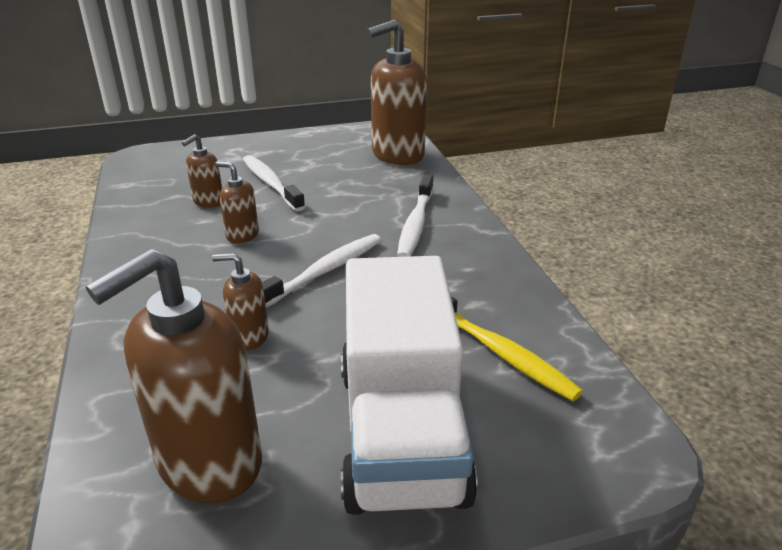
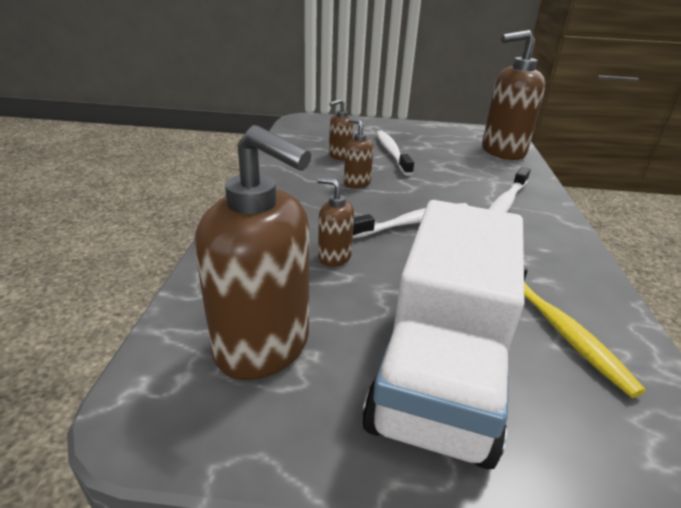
camera: 20 degrees right, 0 degrees up
(209, 464) = (263, 346): brown soap dispenser -> brown soap dispenser turned 120 degrees counterclockwise

